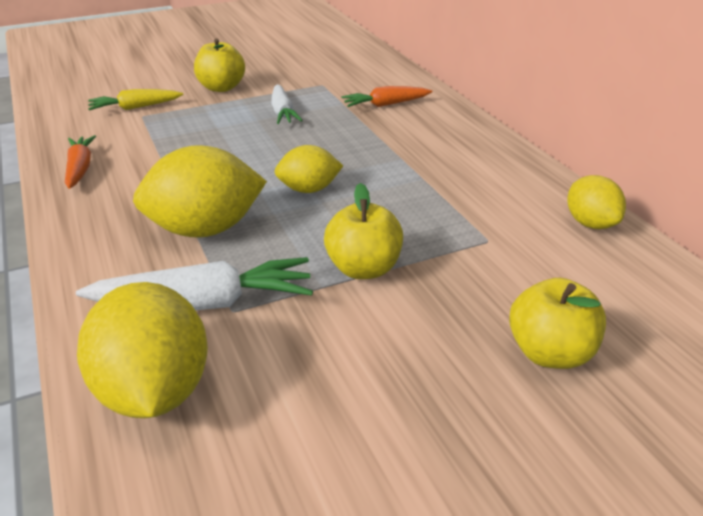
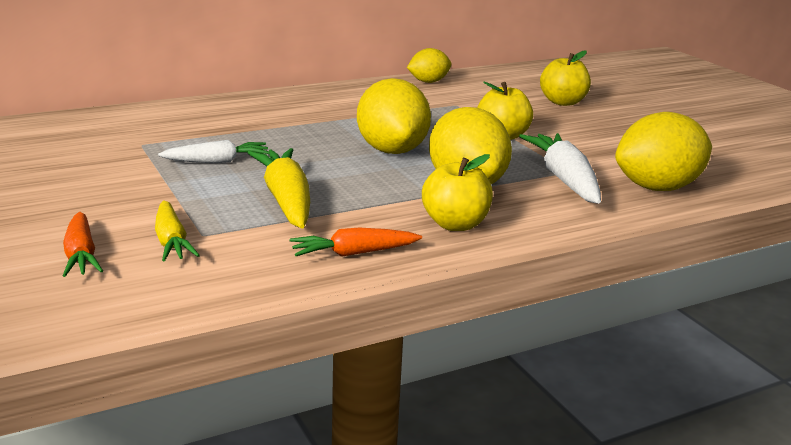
camera: 95 degrees left, 10 degrees down
(193, 141) = (286, 200): none -> yellow carrot
(221, 88) = (122, 194): yellow apple -> yellow apple (455, 224)
(309, 189) = (392, 150): yellow lemon -> yellow lemon, size x1.72
(386, 105) = (212, 121): orange carrot -> orange carrot (81, 255)

